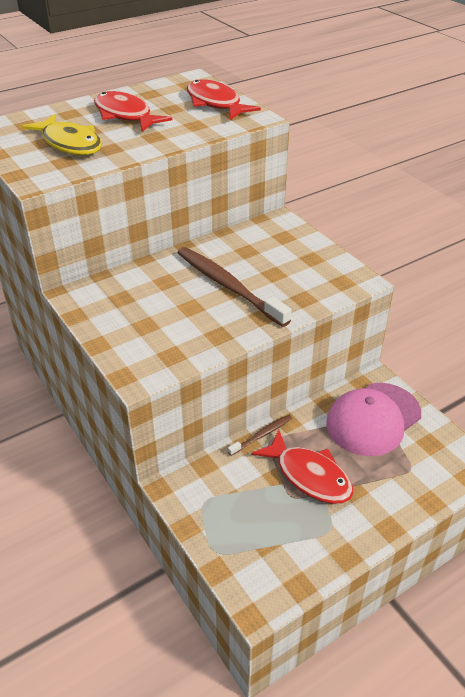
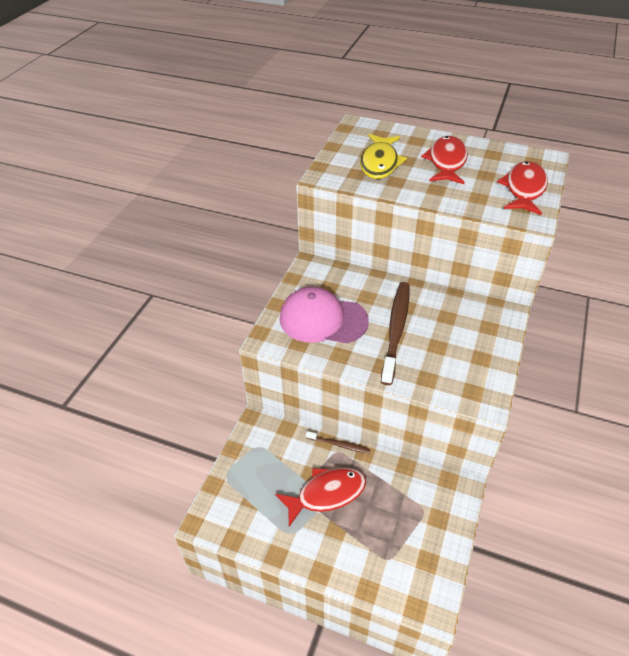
camera: 55 degrees right, 5 degrees up
(309, 475) = (326, 494): red fish -> red fish turned 120 degrees counterclockwise
(373, 419) = (417, 506): pink cap -> pink cap (323, 319)

